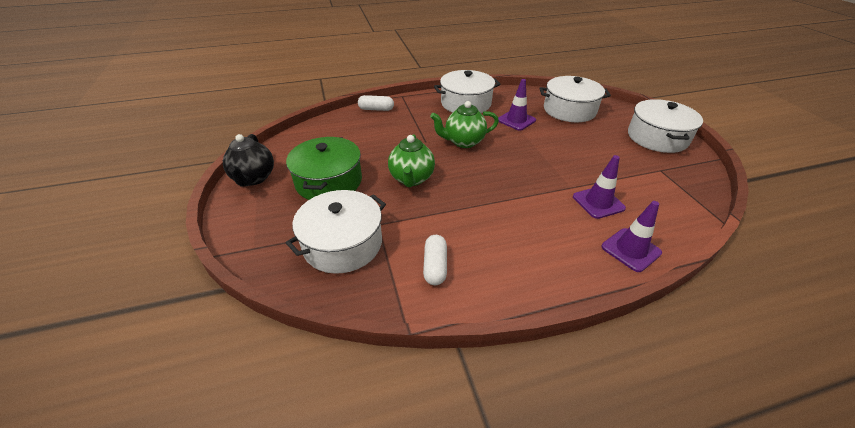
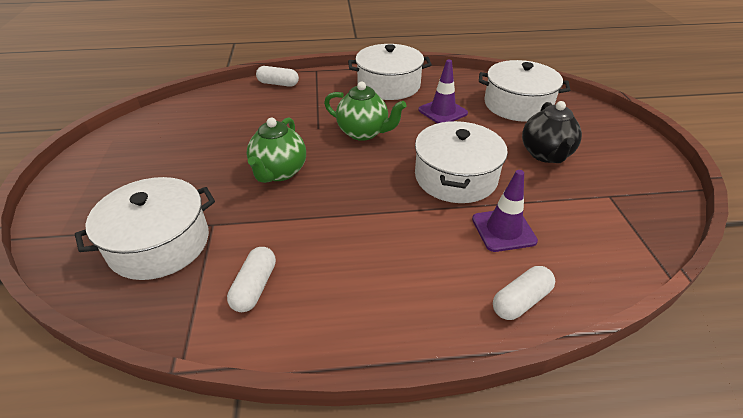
camera: 10 degrees right, 0 degrees up
(254, 178) = (101, 152): black teapot -> black teapot (546, 154)
(329, 181) = (181, 165): green pot -> none
(463, 142) = (364, 133): green teapot -> green teapot turned 150 degrees counterclockwise
(630, 250) = (520, 301): purple traffic cone -> white capsule
(657, 137) = (623, 151): white pot -> white pot (455, 177)

